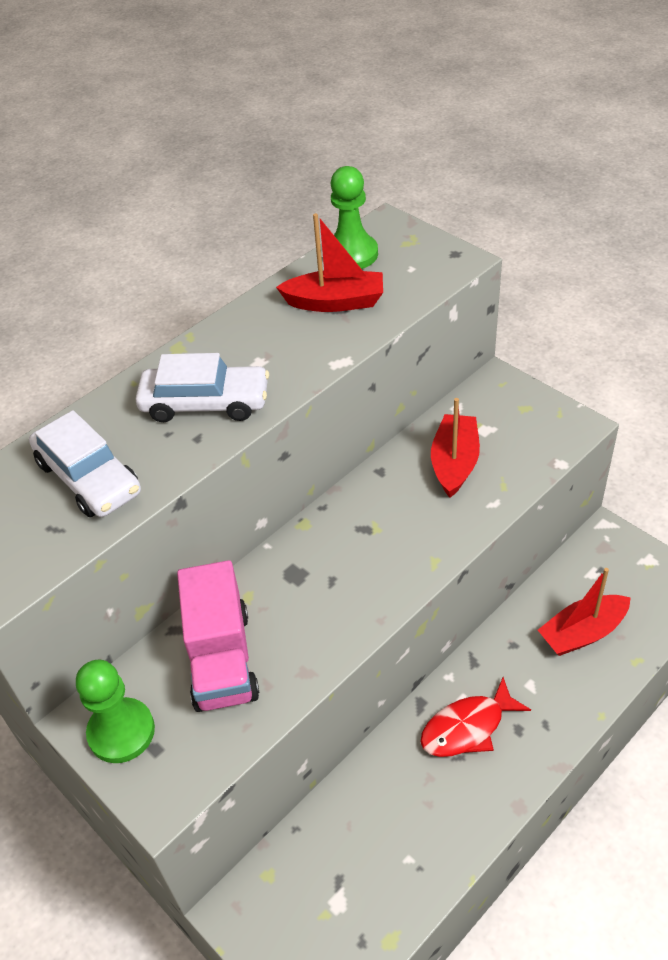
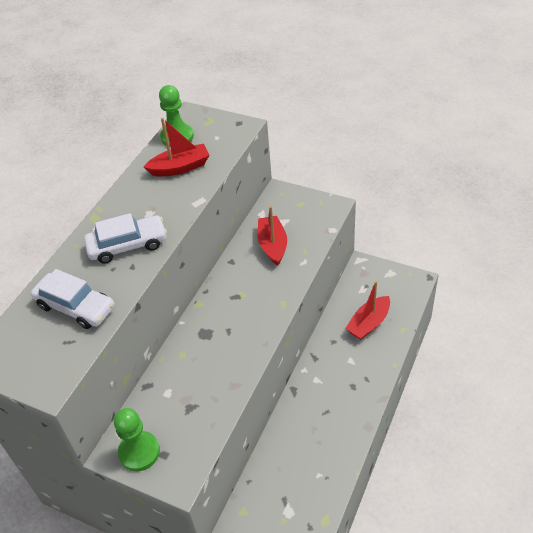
camera: 20 degrees left, 0 degrees up
(222, 659) = (182, 393): pink truck -> none
(467, 727) = (324, 394): red fish -> none

